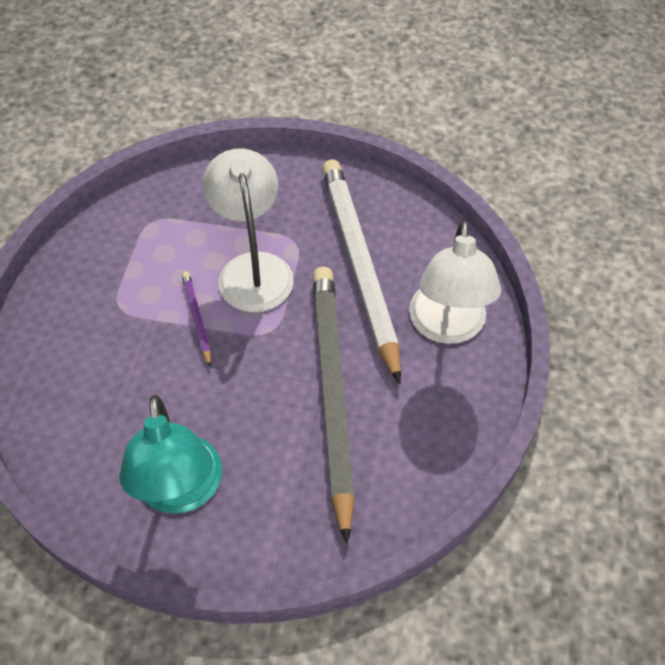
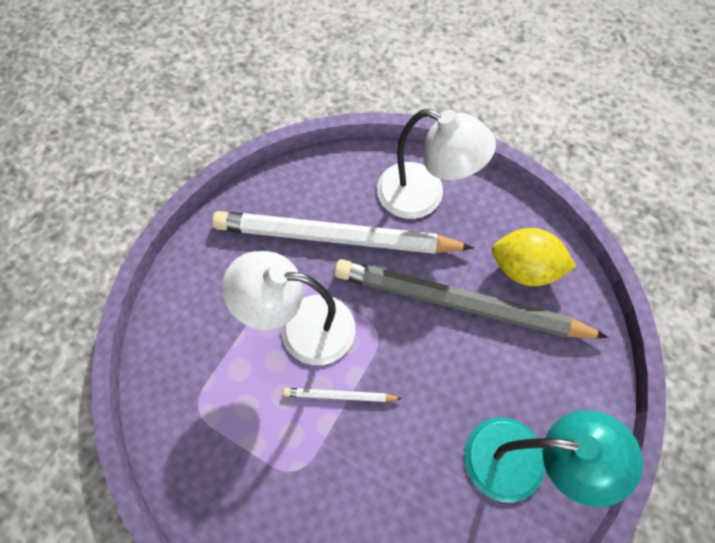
camera: 70 degrees left, 10 degrees up
(197, 318) = (339, 396): purple pencil -> white pencil
(401, 446) = (524, 268): none -> yellow lemon

